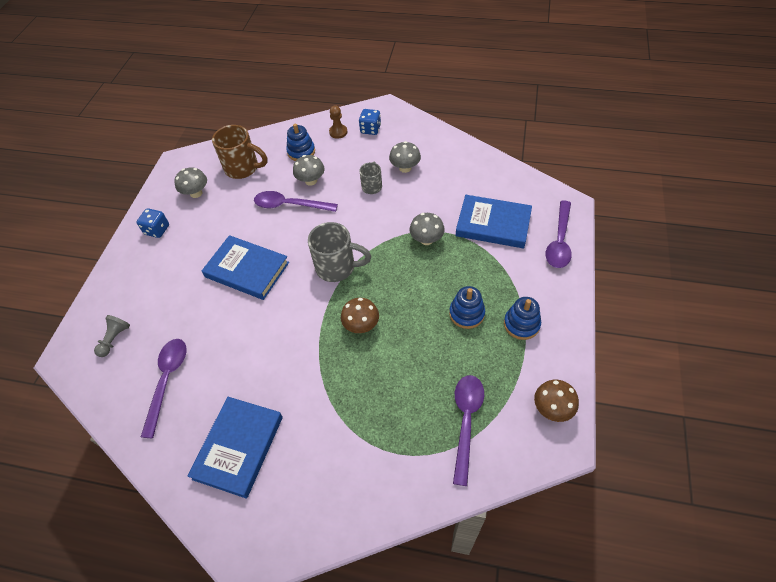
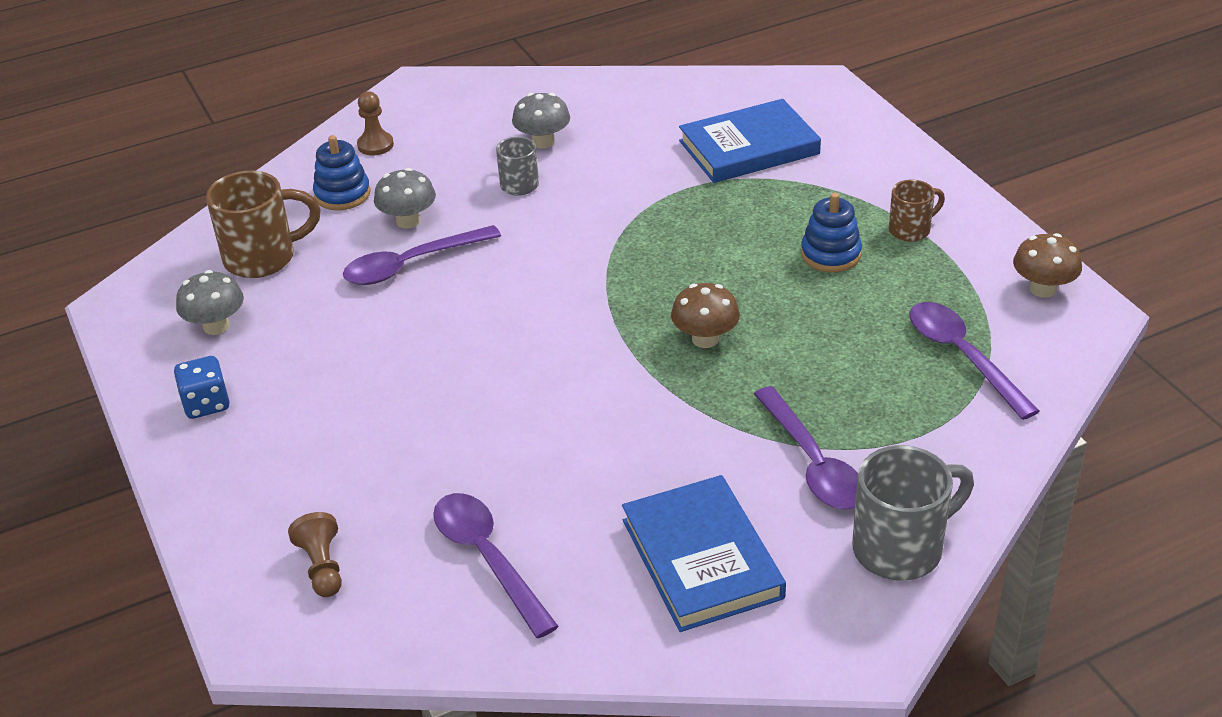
camera: 40 degrees left, 15 degrees down
(115, 339) = (322, 567): grey pawn -> brown pawn
(247, 269) = (443, 370): blue book -> none
(337, 267) = (586, 297): grey mug -> grey mug (901, 548)
(370, 129) = (426, 120): blue dice -> none
(426, 239) = (678, 205): grey mushroom -> none
(521, 324) = (911, 230): blue stacking toy -> brown mug
(559, 241) = (855, 126): purple spoon -> purple spoon (812, 462)

